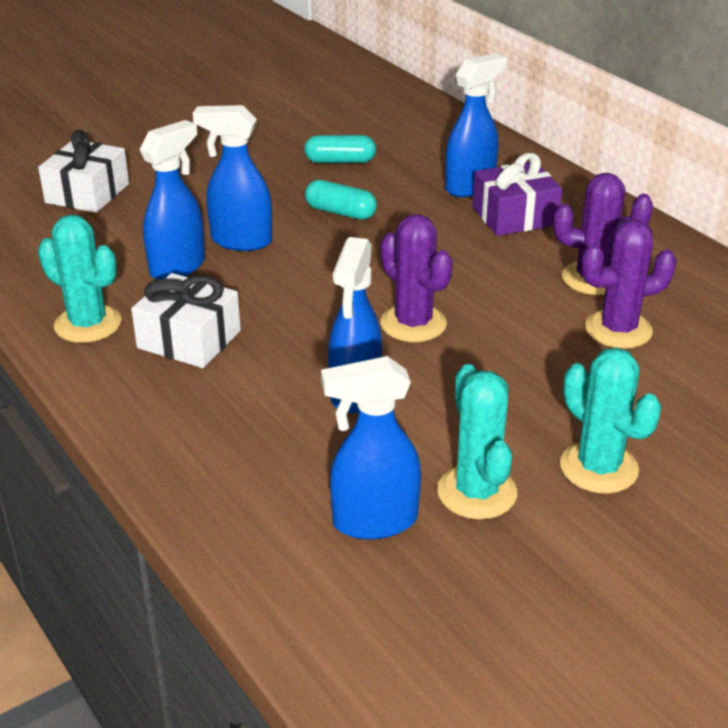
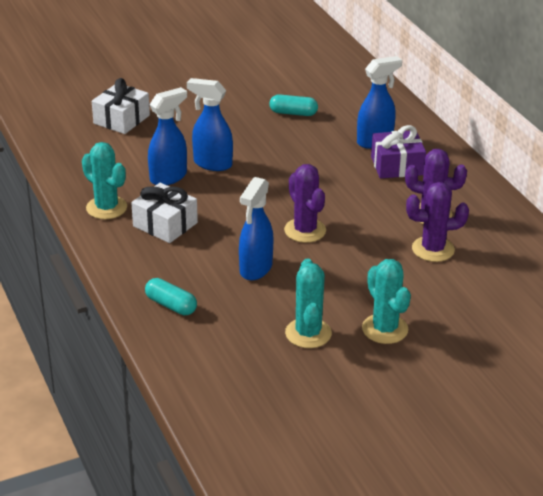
camera: 10 degrees right, 0 degrees up
(340, 212) = (282, 150): turquoise capsule -> turquoise capsule (171, 305)
(373, 521) = (244, 341): blue spray bottle -> none

